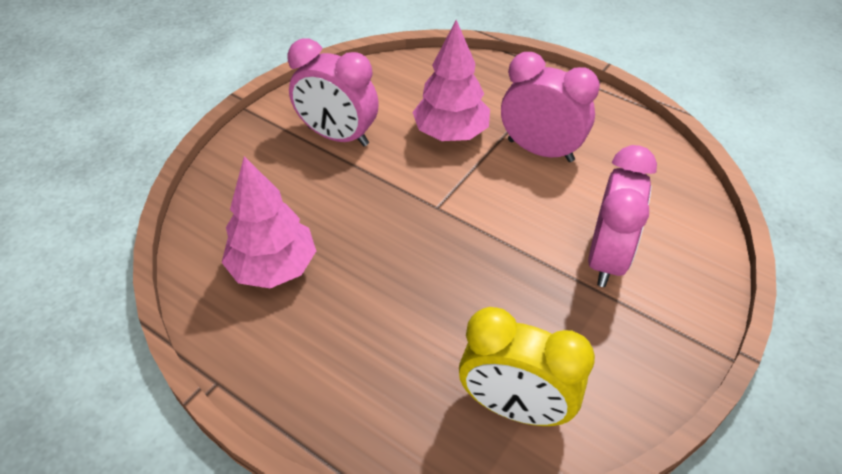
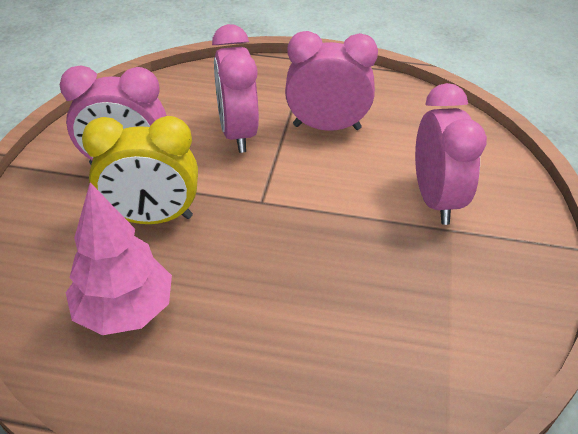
camera: 25 degrees left, 5 degrees down
(451, 133) = (237, 133): pink tree -> pink clock
(515, 407) = (435, 356): yellow clock -> yellow clock (152, 218)

